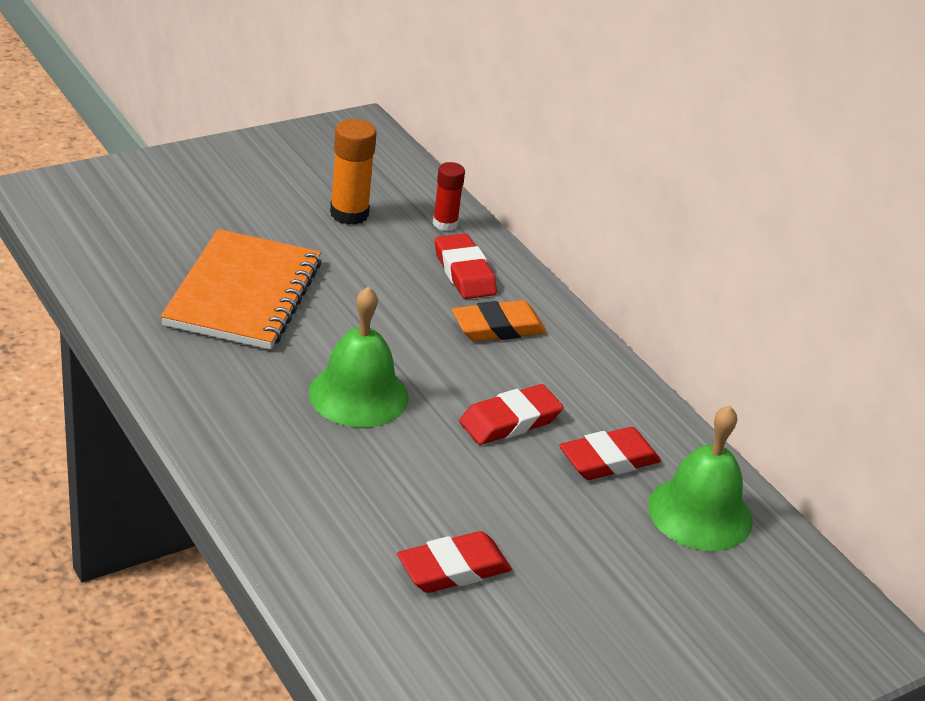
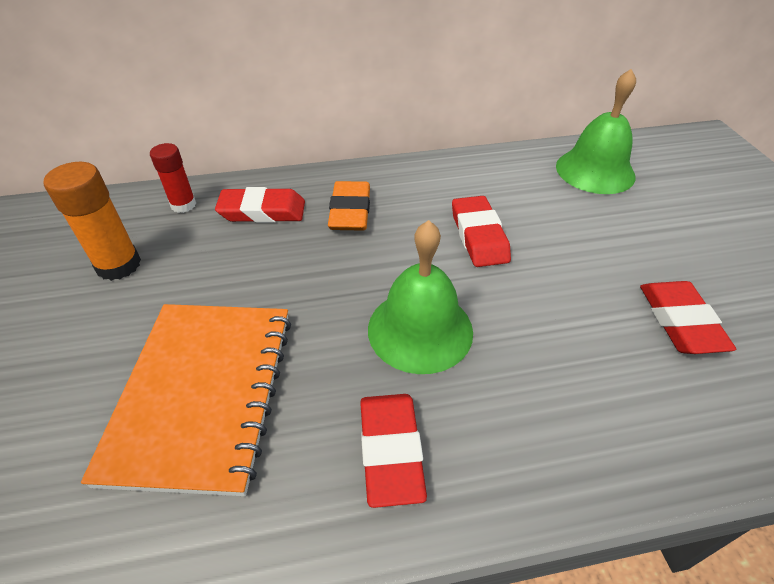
camera: 65 degrees left, 10 degrees up
(243, 294) = (202, 394): orange notebook -> orange notebook turned 60 degrees clockwise
(609, 460) = (534, 196): red eraser -> red eraser (391, 450)

